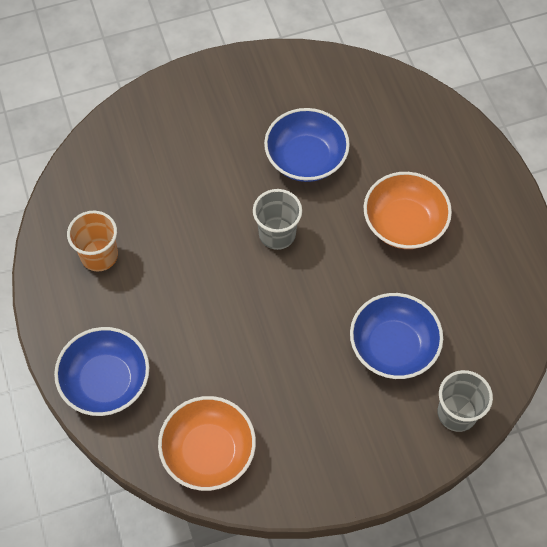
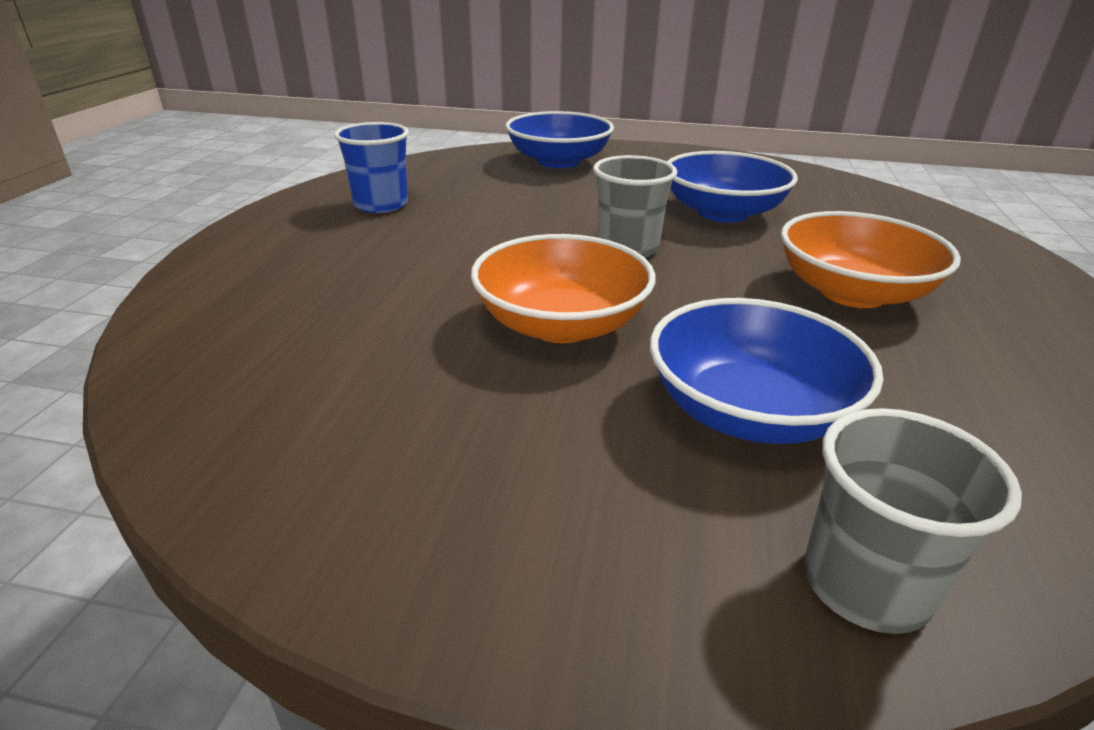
camera: 30 degrees right, 30 degrees down
(99, 255) = (381, 204): orange cup -> blue cup
(106, 381) = (235, 284): blue bowl -> blue bowl (558, 161)
(208, 451) = (256, 407): orange bowl -> orange bowl (561, 324)

